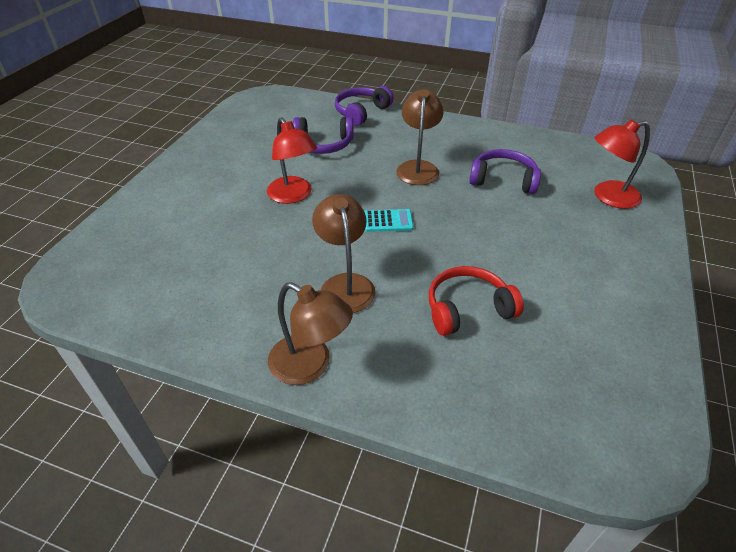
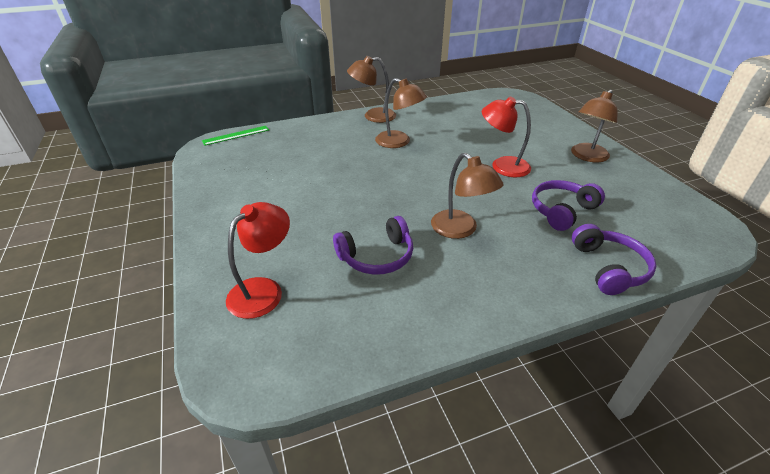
camera: 140 degrees right, 5 degrees down
(208, 166) = (586, 156): none -> brown lamp
(388, 221) = (422, 179): turquoise calculator -> none
(468, 309) = (323, 159): red headphones -> none
(580, 459) = (236, 135): none -> green ruler

